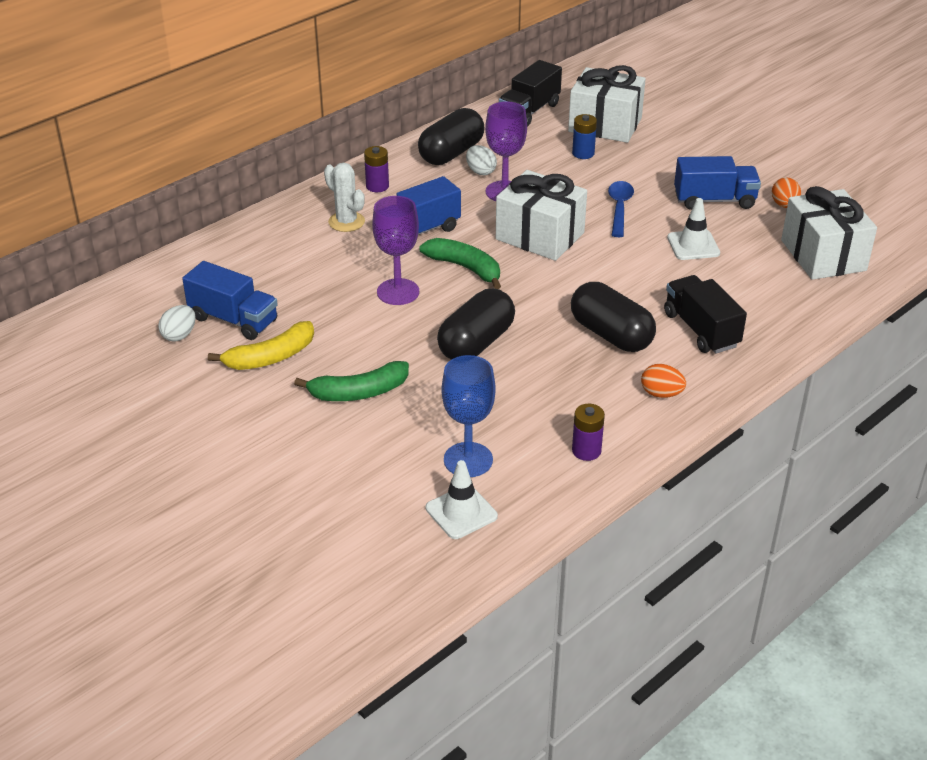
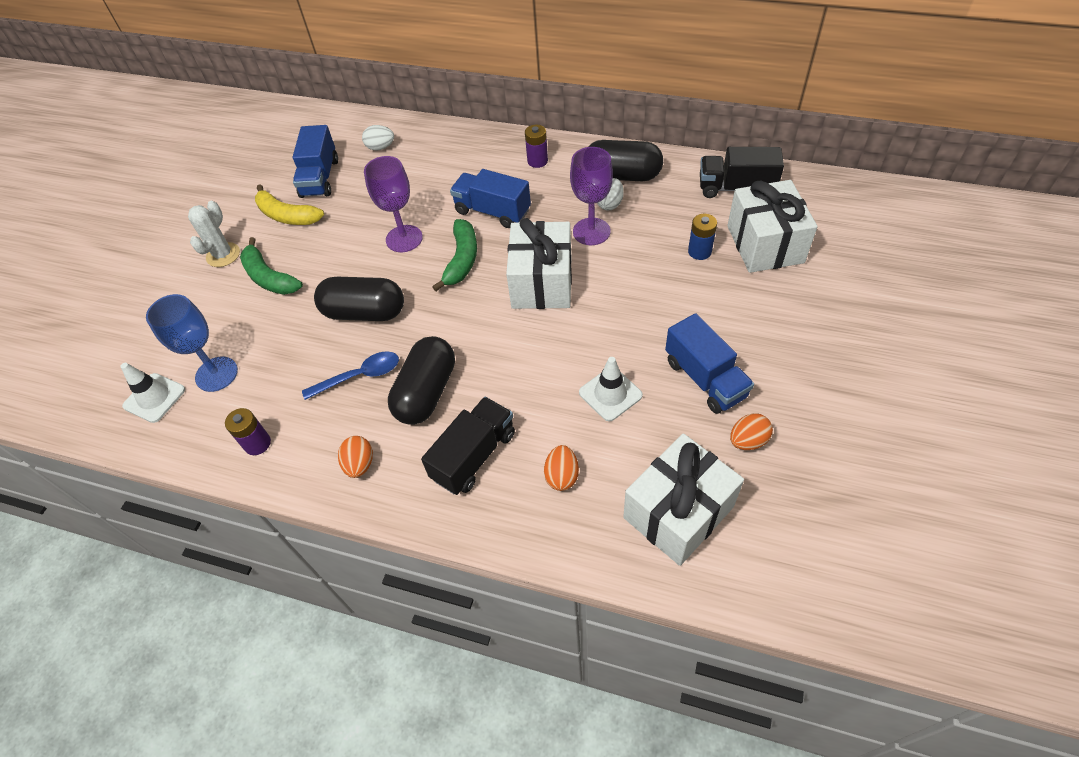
camera: 65 degrees right, 15 degrees up
(179, 335) = (289, 164): white egg -> white egg (380, 147)
(346, 222) = (476, 169): white cactus -> white cactus (223, 255)
(619, 208) = (629, 315): blue spoon -> blue spoon (359, 376)
(754, 294) = (562, 476): none -> orange egg

